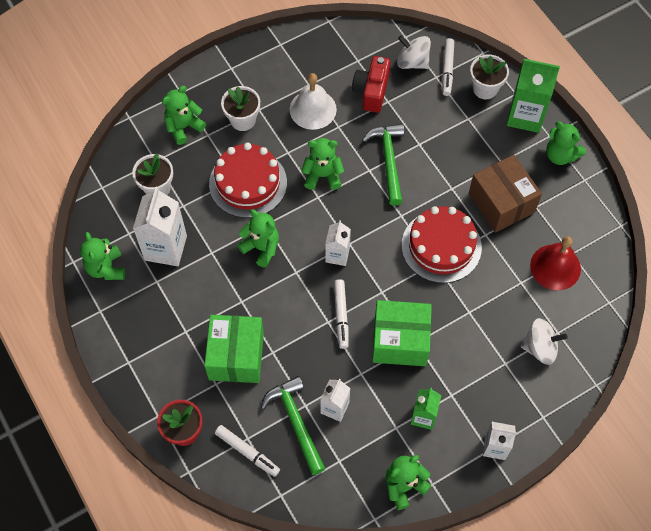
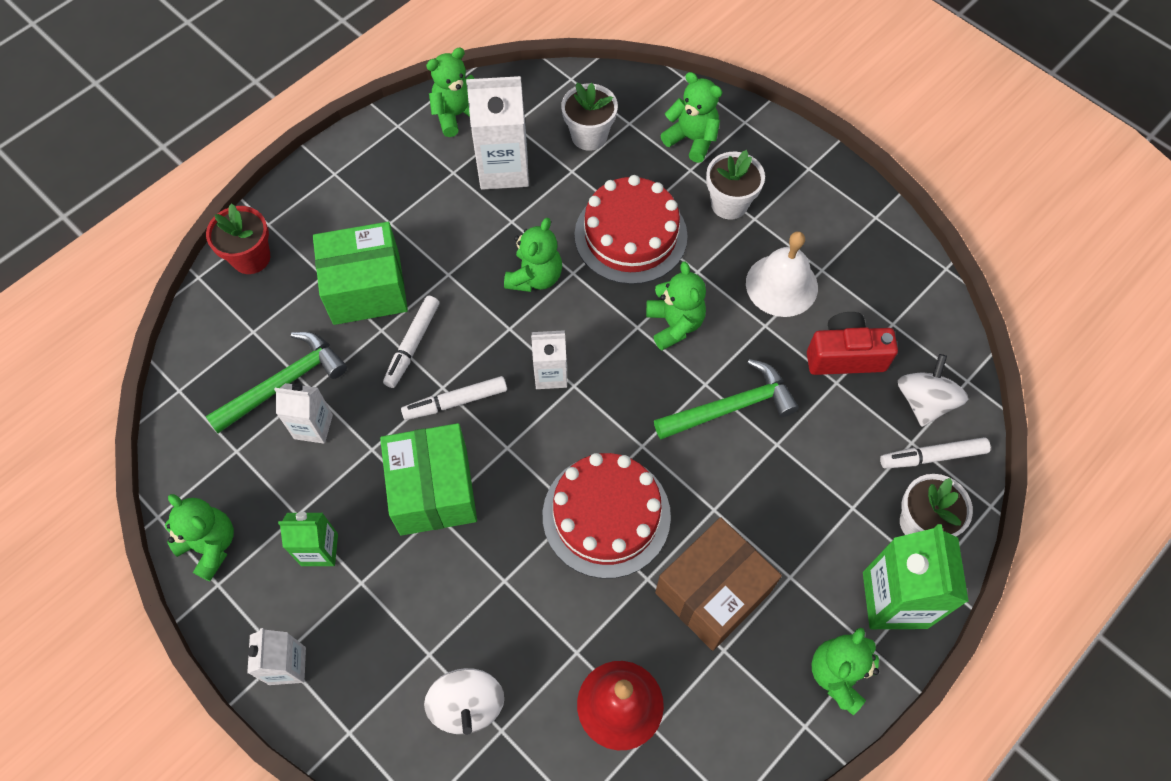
camera: 75 degrees right, 0 degrees up
(247, 452) = (233, 336): white marker -> white marker (412, 345)

